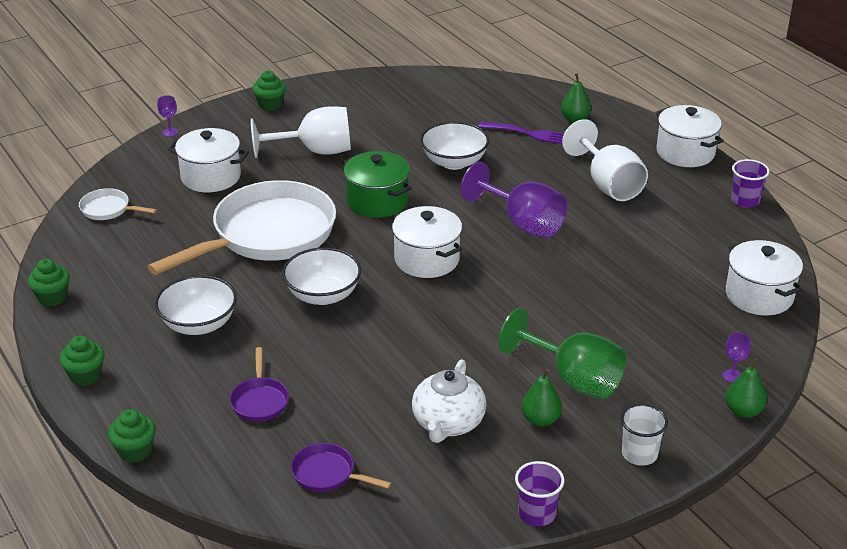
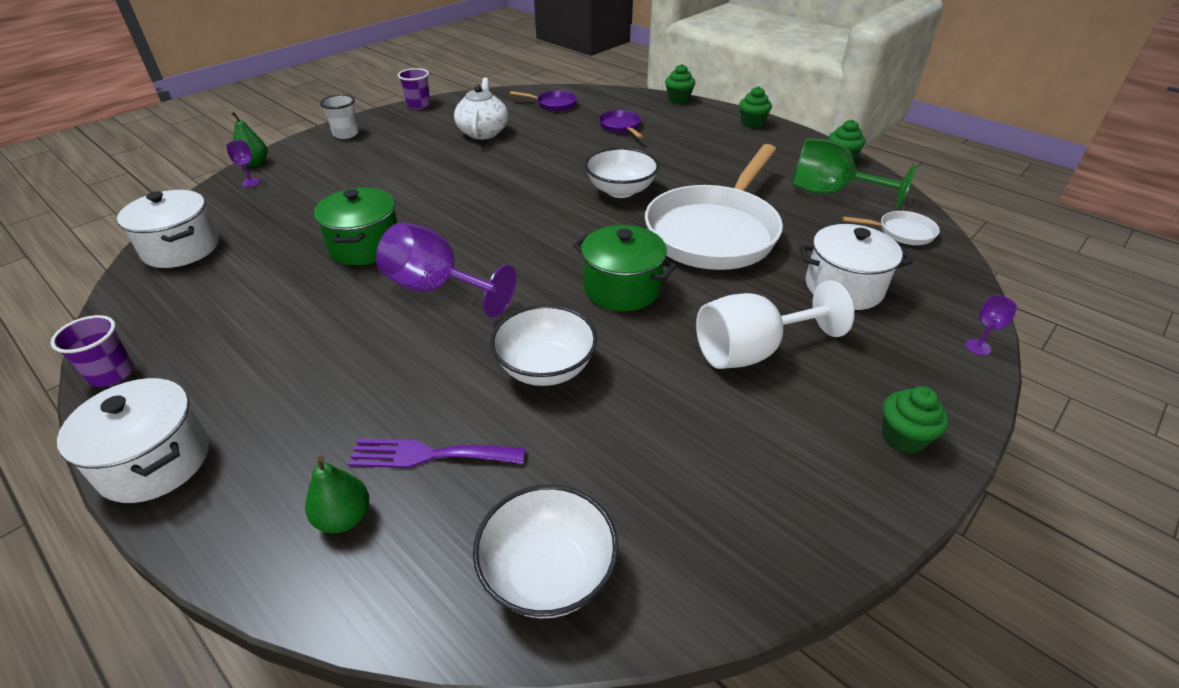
camera: 165 degrees right, 5 degrees up
(199, 324) = (705, 158): white bowl -> white bowl (548, 573)
(427, 259) = (537, 233): white pot -> none
(540, 420) = (416, 141): green pear -> none
(573, 379) = (389, 164): green goblet -> green goblet (830, 193)
(586, 271) = (365, 246): none -> green pot
(608, 184) = (313, 367): white goblet -> none

